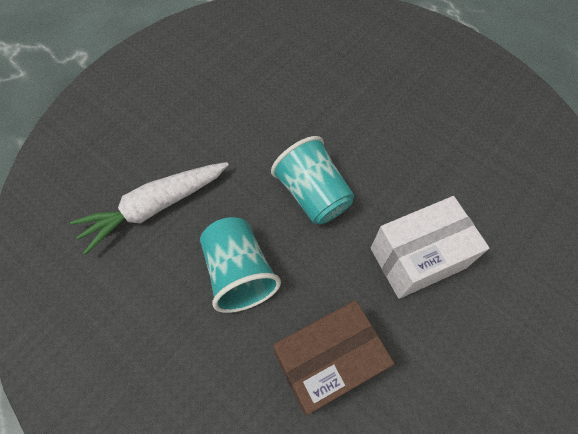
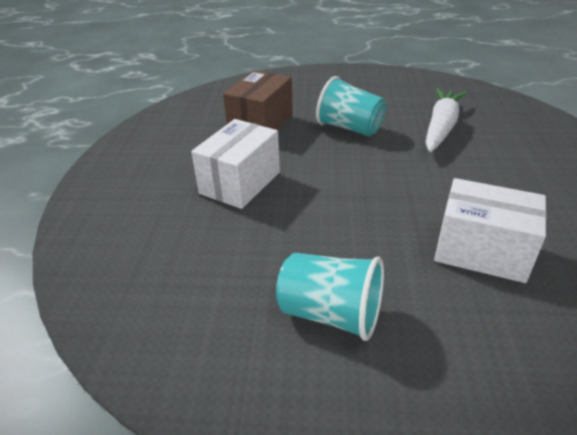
camera: 145 degrees right, 25 degrees down
(298, 80) = (481, 251): none -> white box
(312, 195) = (352, 178): turquoise cup -> turquoise cup (331, 313)

